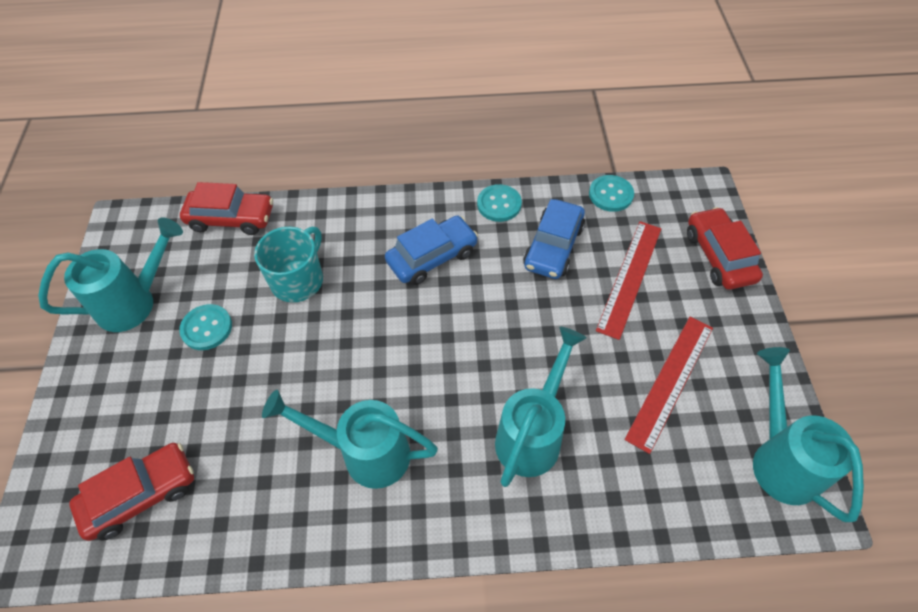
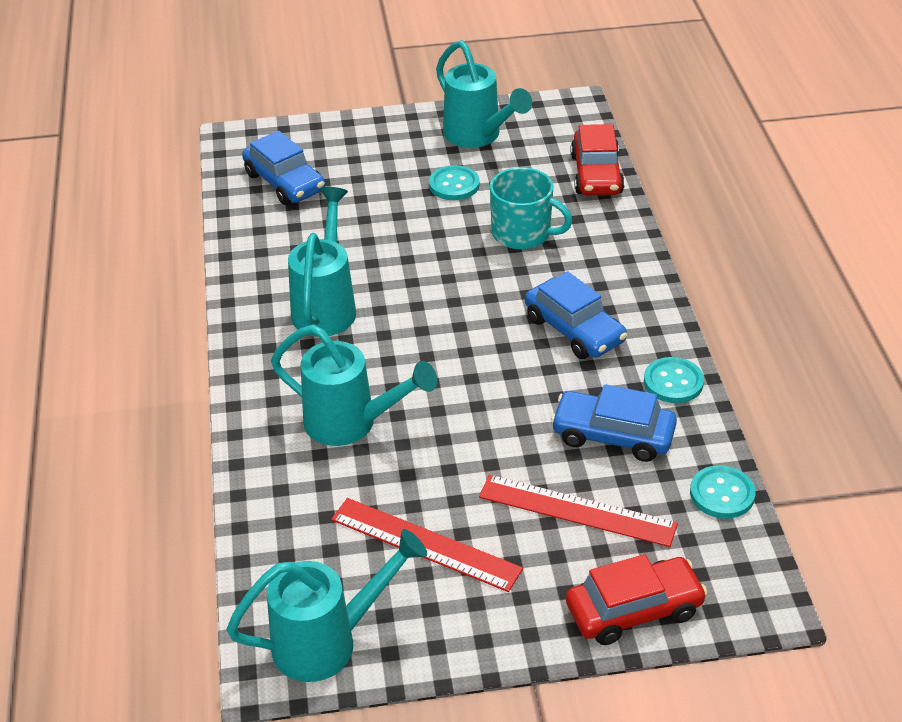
camera: 85 degrees right, 15 degrees down
(141, 494) = (285, 182): red car -> blue car

